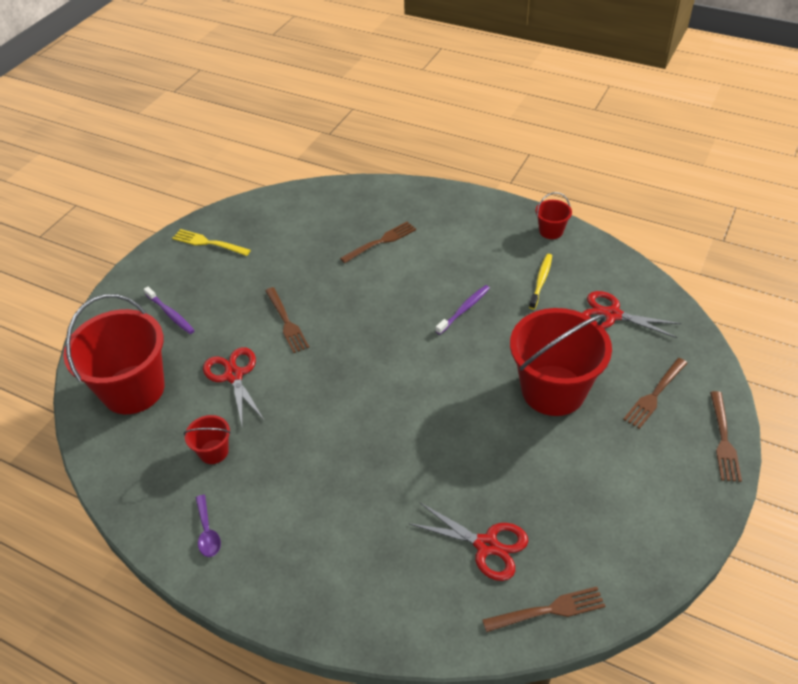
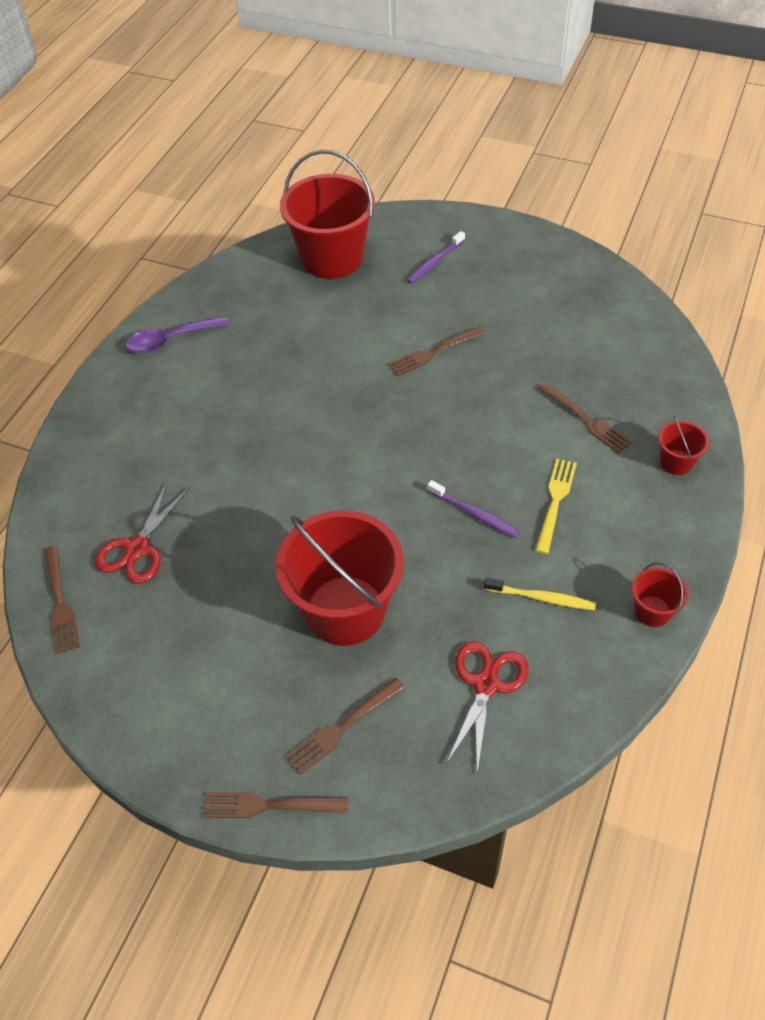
camera: 85 degrees right, 5 degrees up
(207, 532) = (170, 340): purple spoon -> purple spoon, size x1.54
(208, 243) = (551, 268): yellow fork -> yellow fork (555, 502)
(214, 451) = (258, 327): red bucket -> red bucket (676, 462)
(234, 375) = (353, 324): red scissors -> none
(655, 394) = (342, 727): brown fork -> brown fork turned 75 degrees counterclockwise

